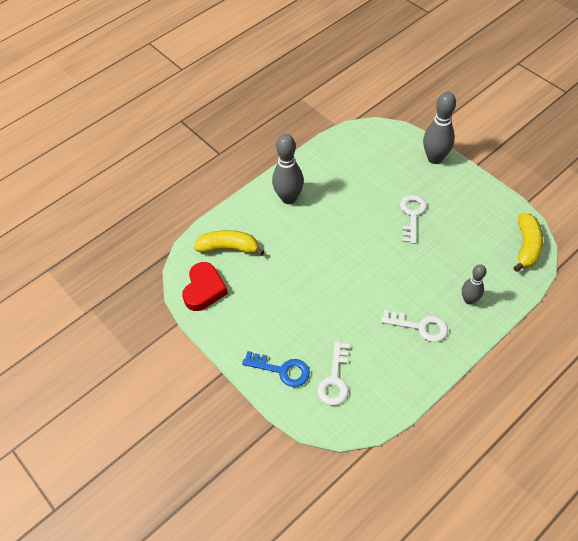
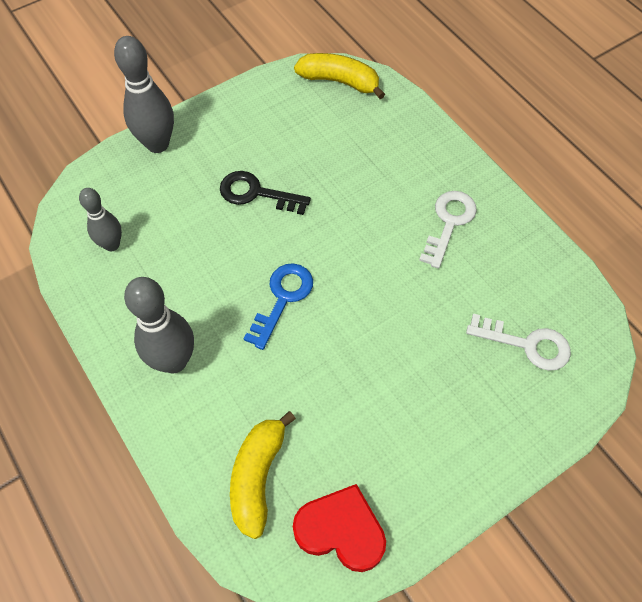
camera: 85 degrees left, 5 degrees up
(282, 370) = (508, 416): blue key -> blue key (282, 299)
(412, 215) = (256, 193): white key -> black key
(469, 300) = (413, 159): grey bowling pin -> grey bowling pin (112, 245)

